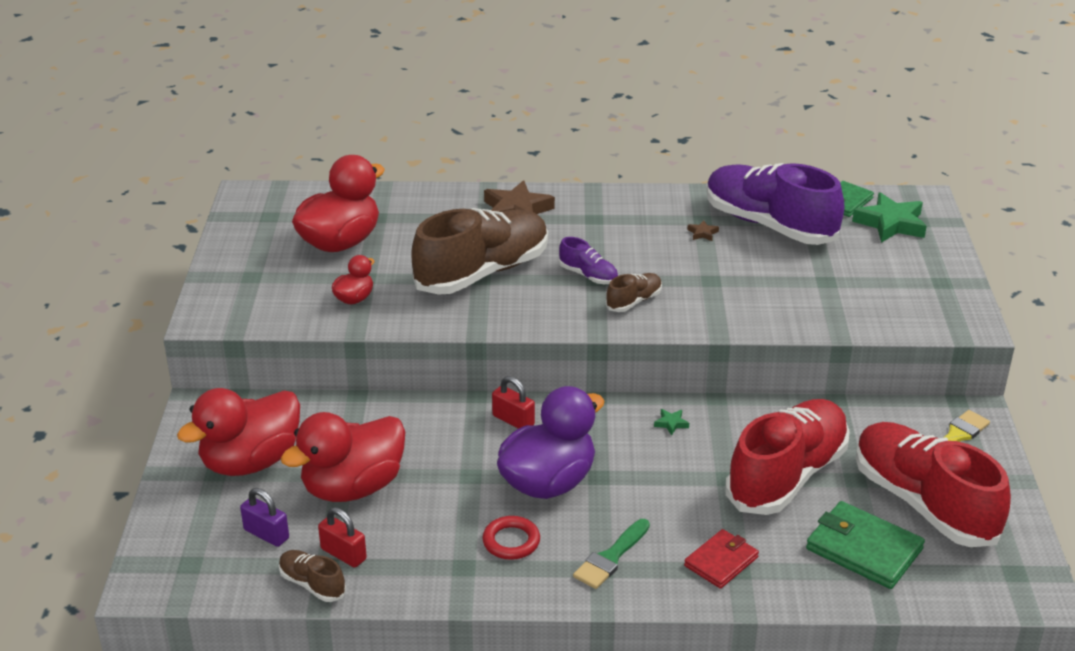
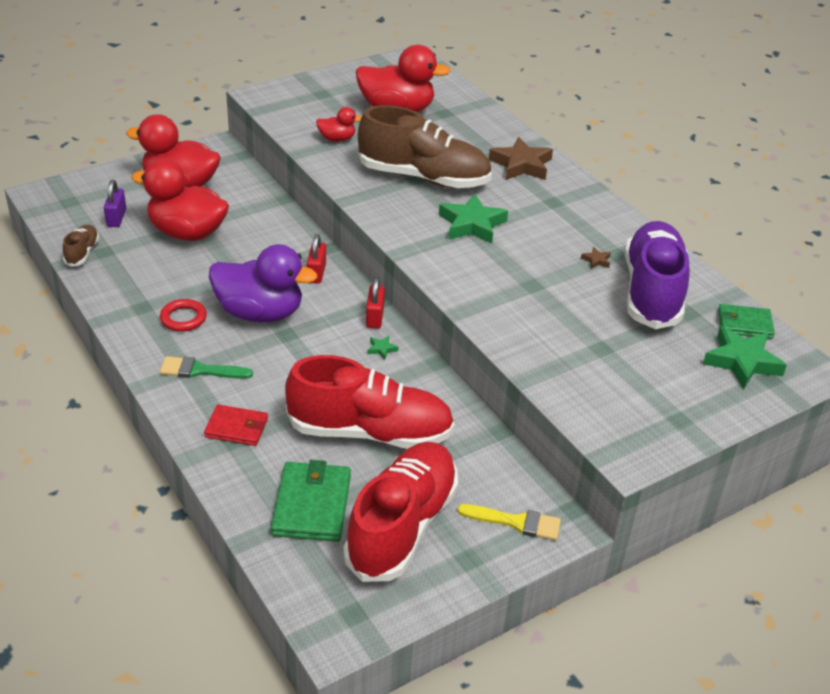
camera: 55 degrees right, 5 degrees up
(343, 554) = (119, 254): red padlock -> red padlock (375, 317)
(588, 275) = (472, 224): purple shoe -> green star
(634, 301) = (460, 256): brown shoe -> none

